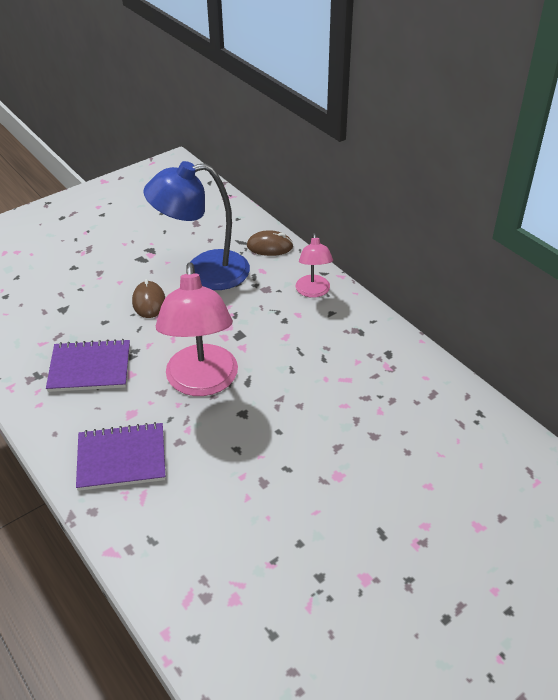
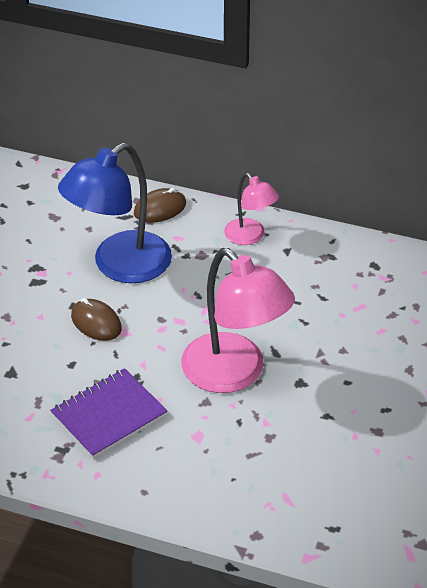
camera: 35 degrees left, 0 degrees up
(121, 458) = (233, 478): purple notebook -> none

